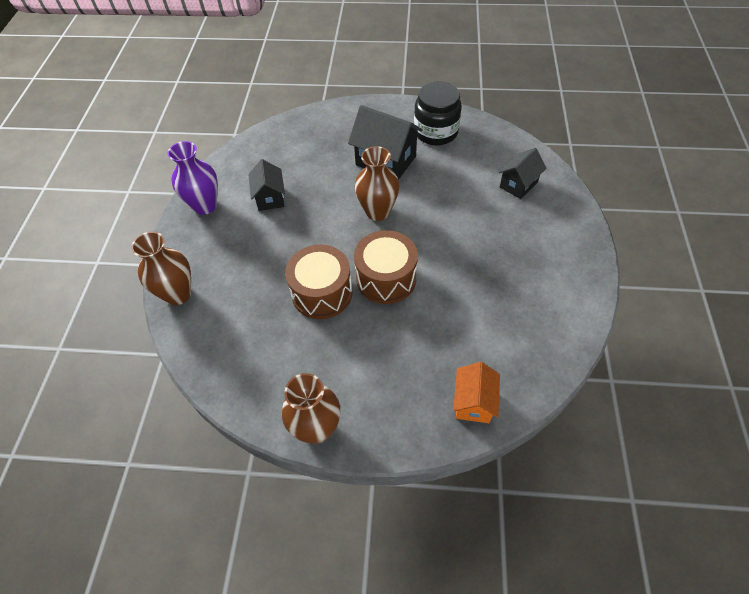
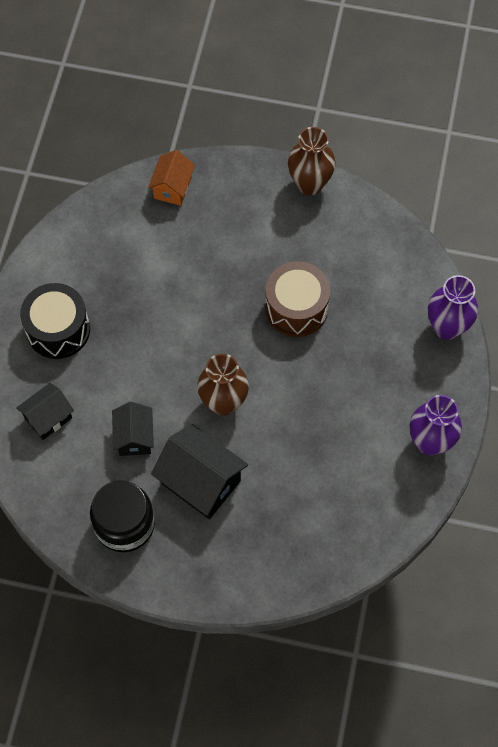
camera: 175 degrees left, 10 degrees up
(178, 294) = (446, 327): brown vase -> purple vase
(270, 198) = (350, 443): black house -> black house (134, 437)
(386, 278) = (228, 315): brown drum -> none
(538, 247) = (58, 330): none -> black drum

